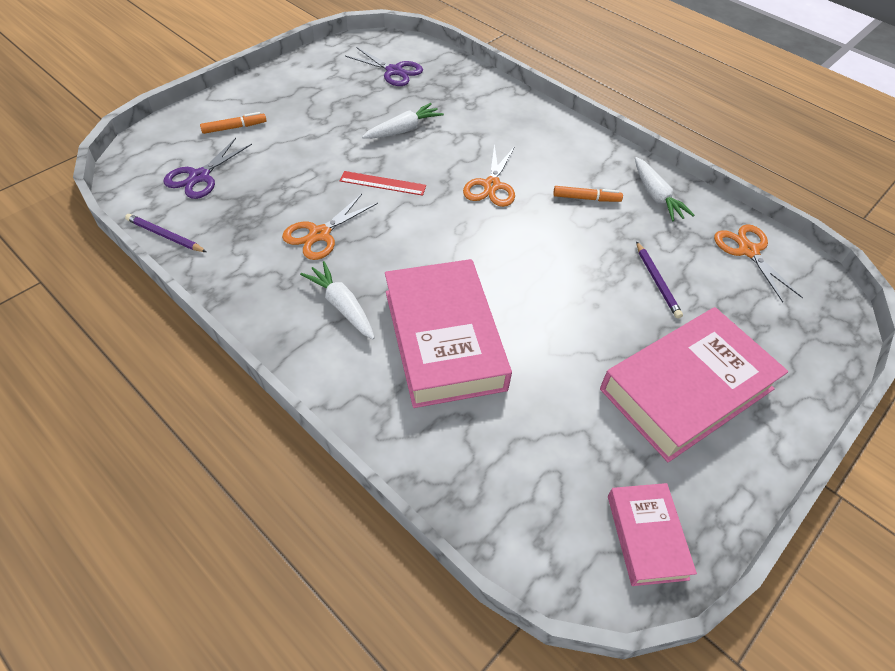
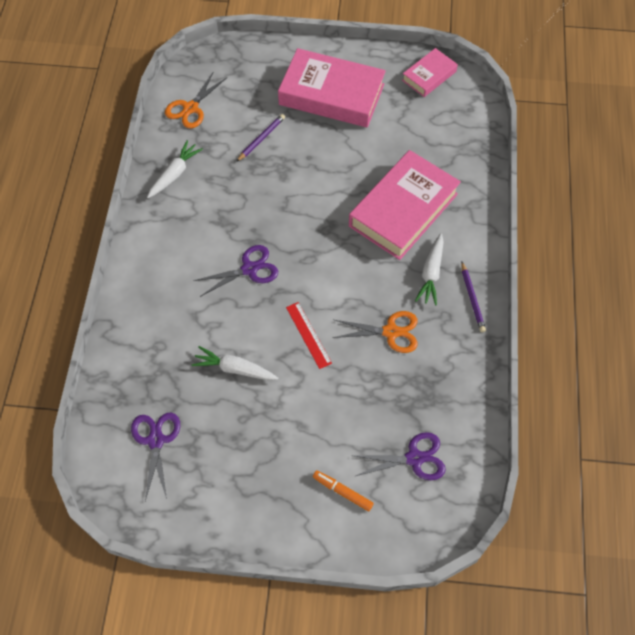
camera: 125 degrees left, 10 degrees up
(165, 236) = (481, 420): purple pencil -> purple pencil (472, 298)
(491, 185) = (249, 269): orange scissors -> purple scissors
(586, 198) = (213, 209): orange marker -> none

